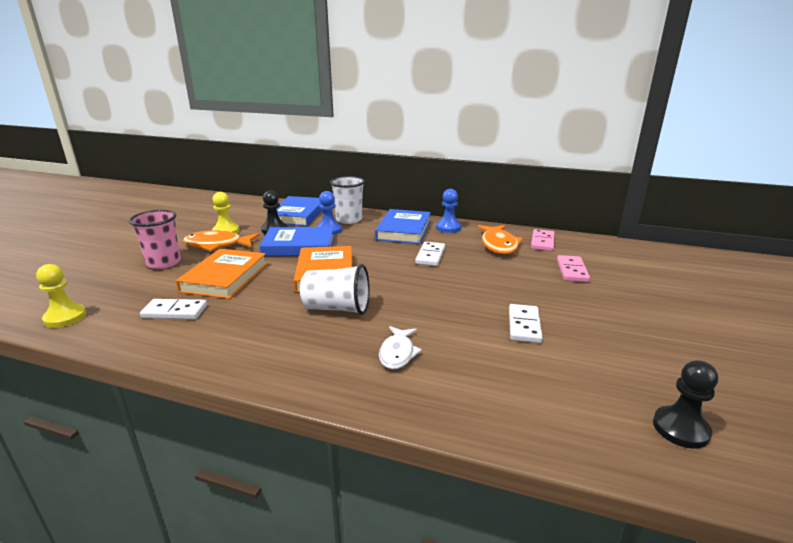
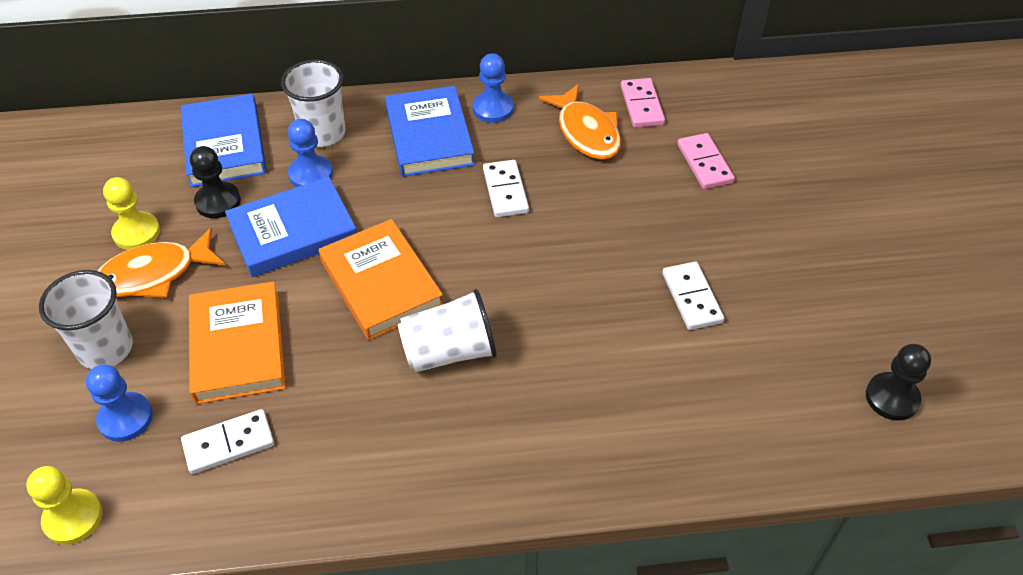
camera: 25 degrees left, 25 degrees up
(139, 288) = (125, 418): none -> blue pawn
(164, 263) = (105, 349): pink cup -> white cup
(397, 353) = (574, 403): white fish -> none

